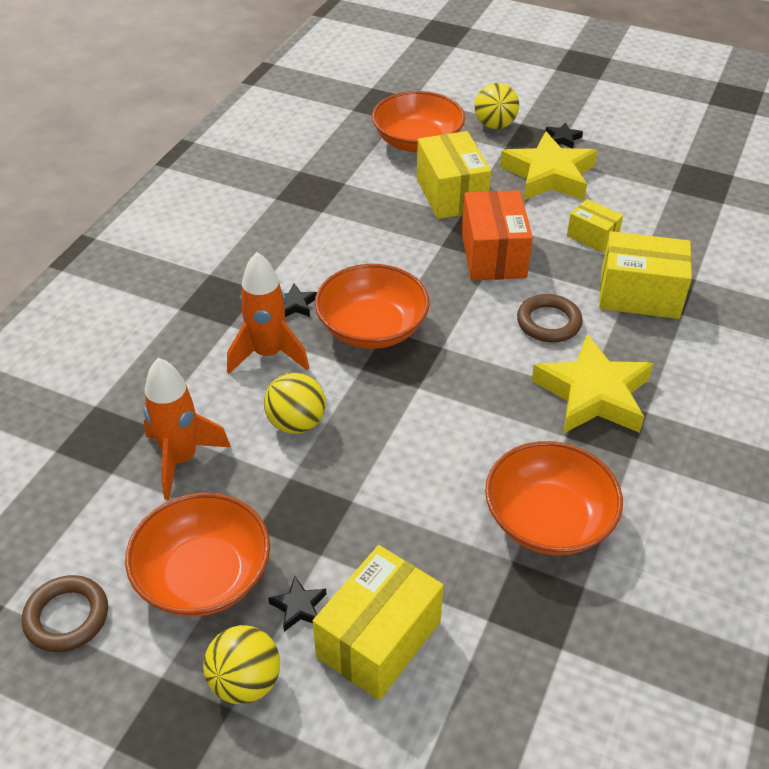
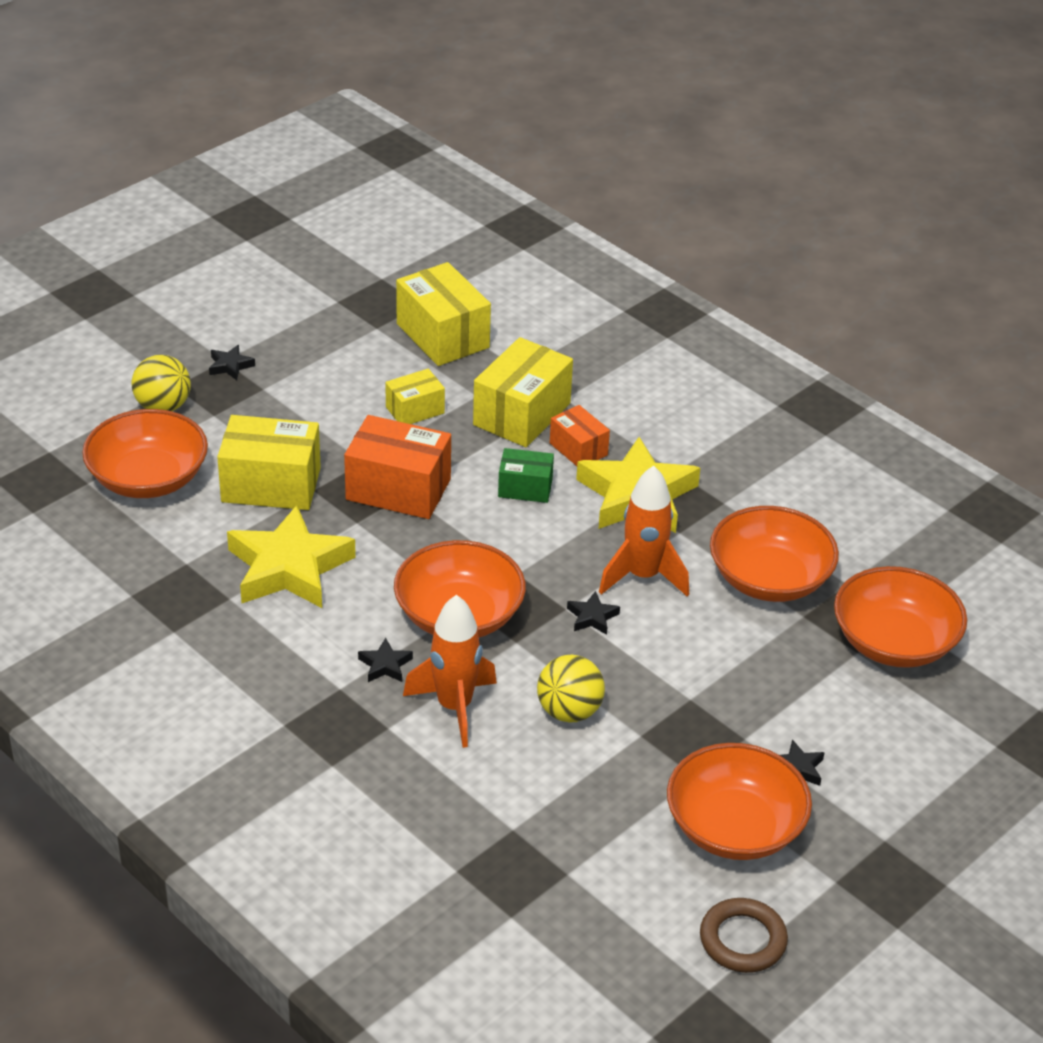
camera: 70 degrees left, 5 degrees down
(181, 459) = (576, 812): orange rocket -> orange rocket (643, 576)
(245, 682) = (862, 824): yellow ball -> none
(378, 639) = (851, 725): yellow box -> yellow box (442, 336)
(418, 407) = (592, 617): none -> black star
(521, 650) = (894, 642): none -> orange bowl
(548, 175) = (290, 401): yellow star -> yellow star (289, 568)
(548, 322) = (525, 488): brown ring -> green box
(623, 340) = (578, 449): none -> orange box

